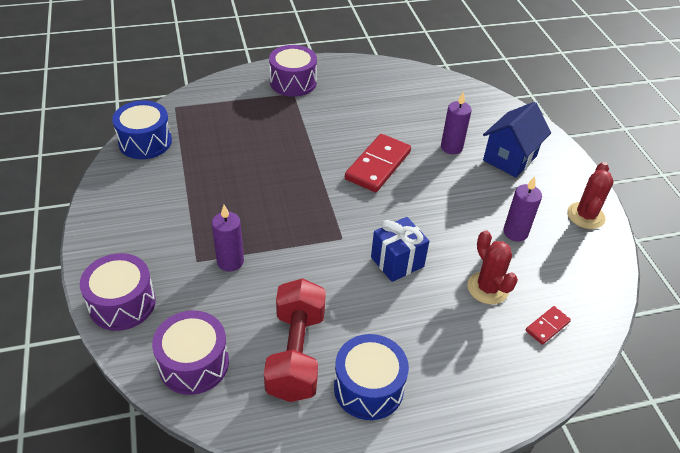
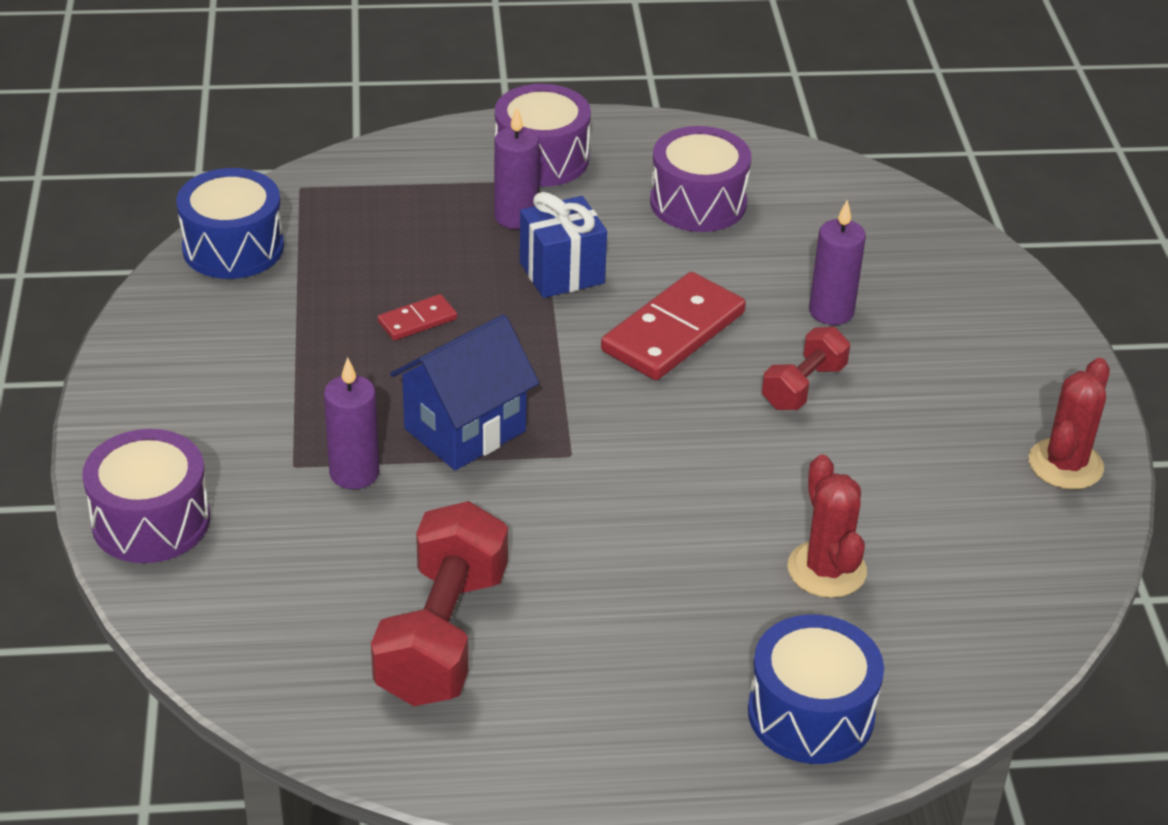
camera: 10 degrees right, 5 degrees down
(194, 363) = (260, 629): purple drum -> purple drum (698, 202)
(368, 387) = (559, 703): blue drum -> blue drum (811, 714)
(397, 262) = (665, 506): blue gift -> blue gift (562, 273)
(449, 188) = (803, 386): none -> red dumbbell
(510, 158) = (945, 343): blue house -> blue house (465, 430)
(515, 232) = (912, 480): purple candle -> purple candle (515, 217)
(547, 326) = (921, 646): red domino -> red domino (417, 320)

